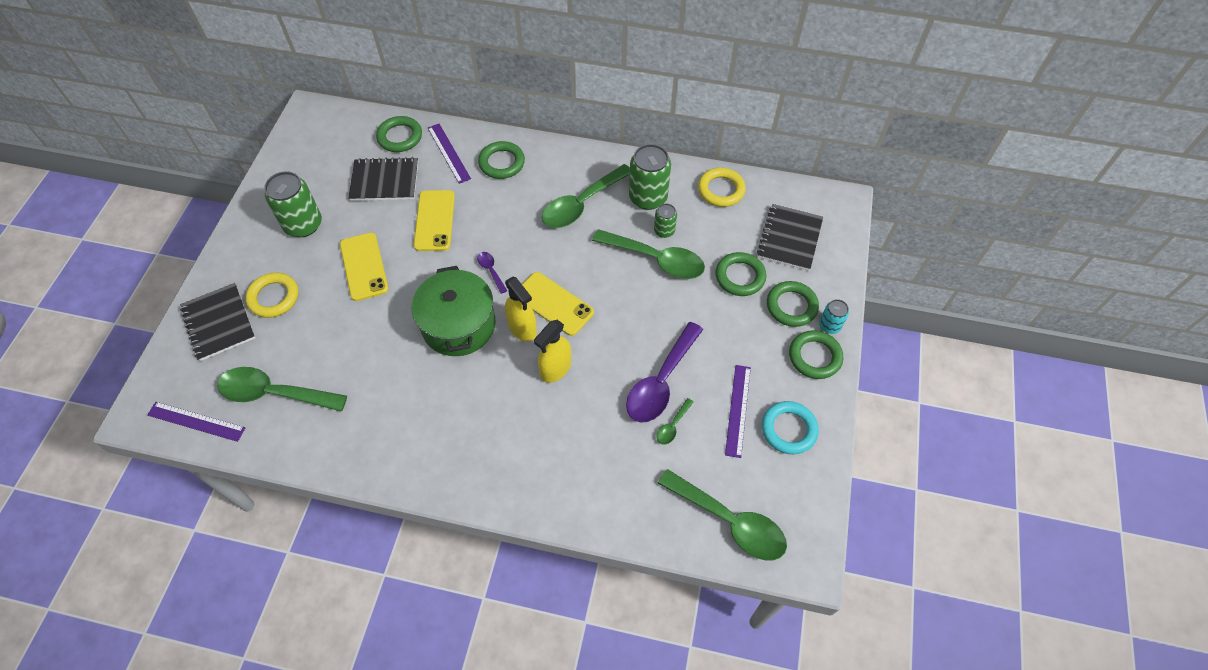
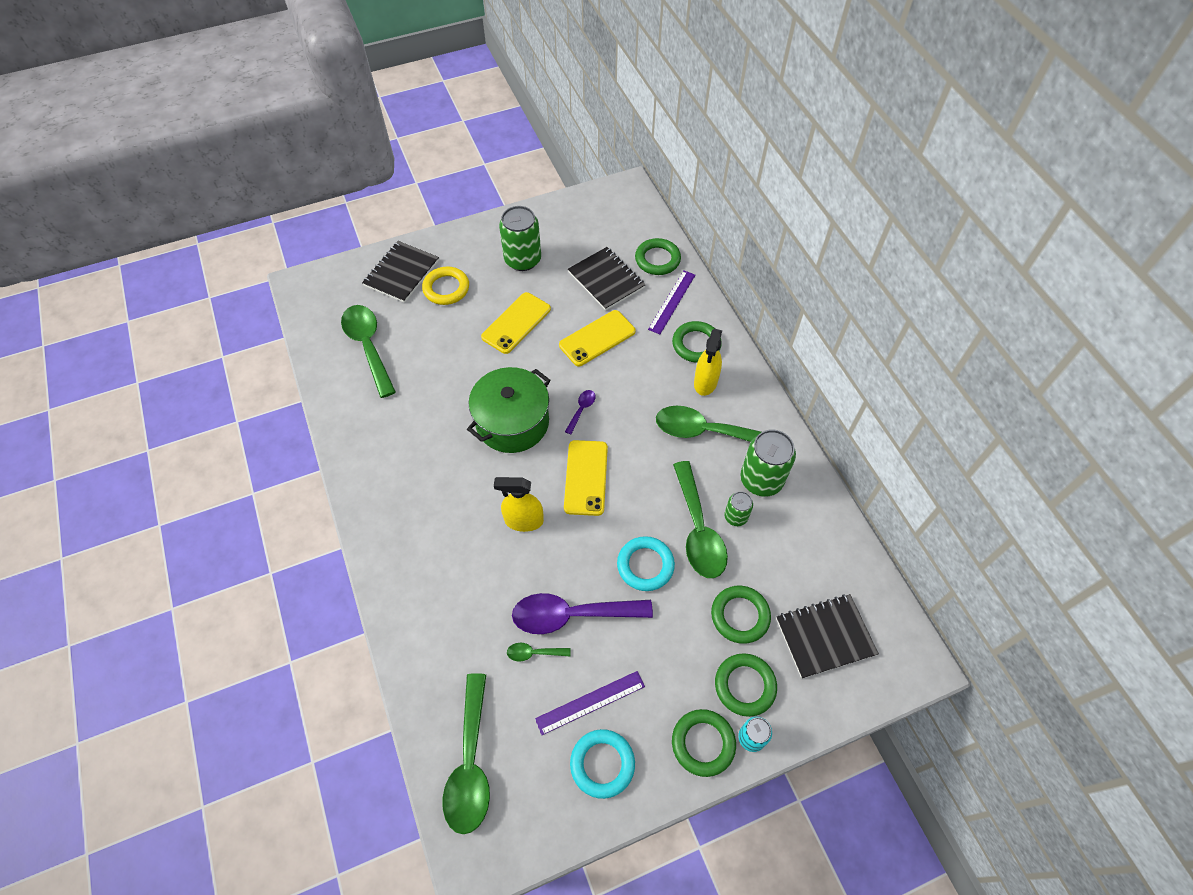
camera: 55 degrees right, 0 degrees up
(196, 421) = (316, 318): purple ruler -> none
(522, 328) = (544, 470): yellow spray bottle -> yellow spray bottle (705, 382)
(658, 309) = (645, 565): none -> turquoise ring
(721, 190) = (827, 537): yellow ring -> none

